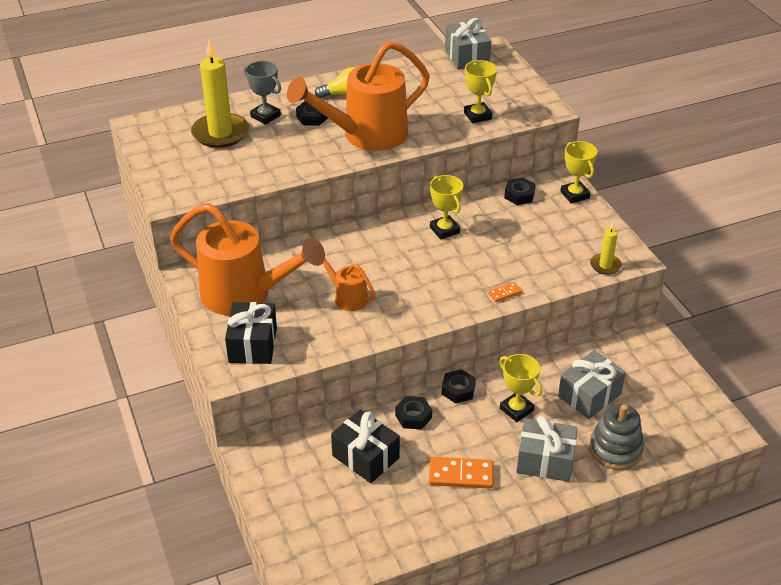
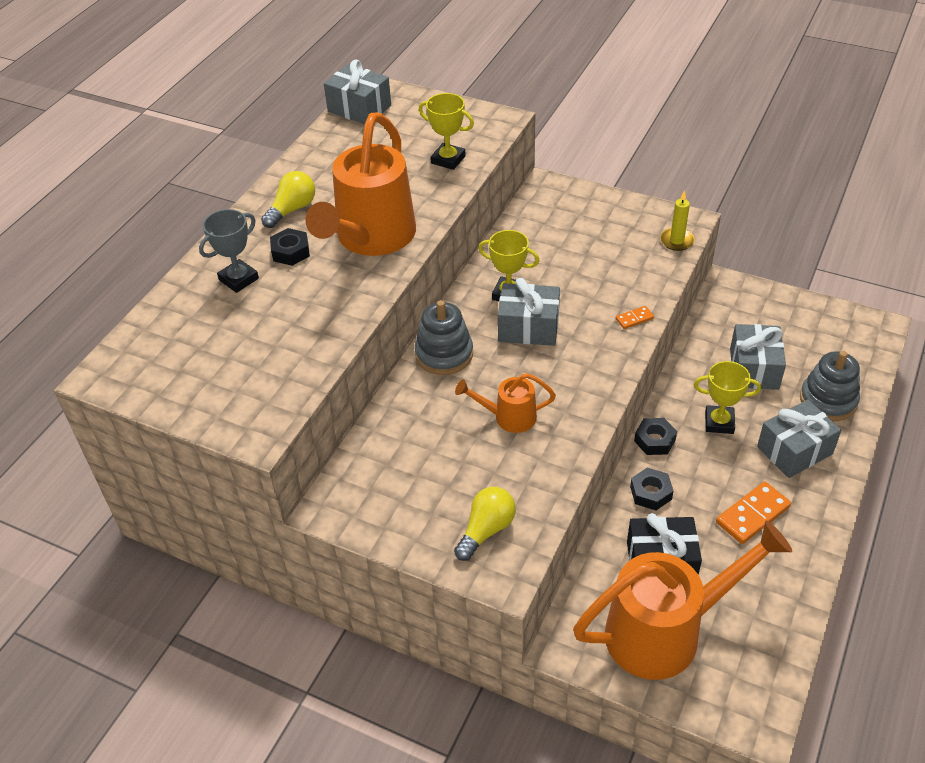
camera: 40 degrees left, 5 degrees up
(220, 133) = (214, 326): yellow candle -> none
(245, 295) = (410, 485): orange watering can -> orange watering can (665, 631)
(253, 345) = (486, 530): black gift -> yellow light bulb
(265, 116) = (238, 279): grey trophy -> grey trophy turned 45 degrees counterclockwise
(358, 239) = (444, 354): none -> grey stacking toy
(429, 256) = (528, 327): none -> grey gift
(504, 293) = (634, 319): orange domino -> orange domino turned 45 degrees clockwise
(519, 195) = (528, 221): black nut -> none
(574, 195) = (572, 193): yellow trophy -> none

